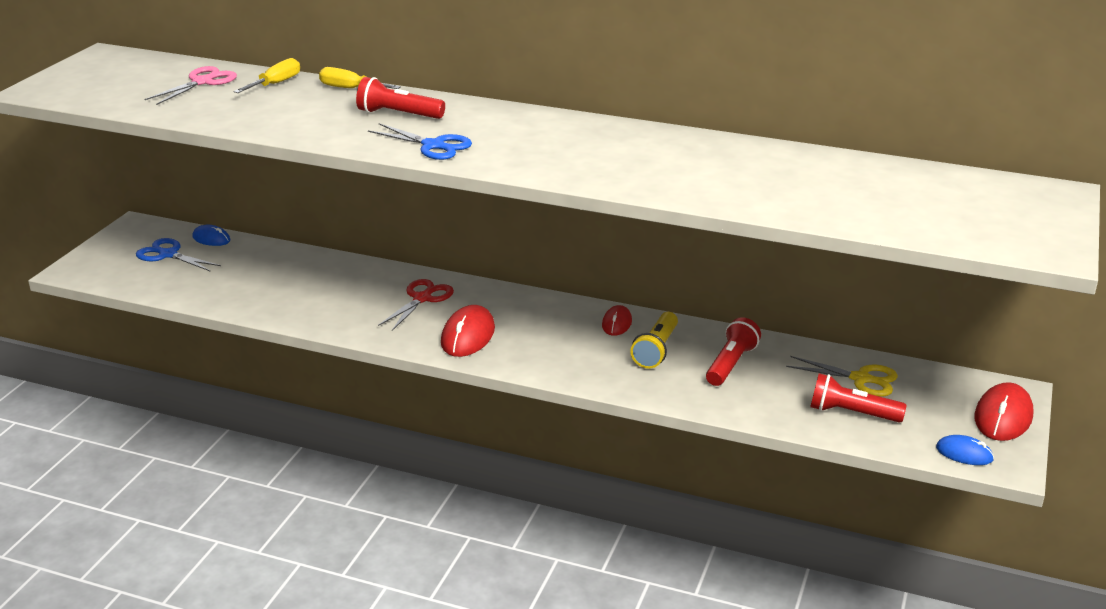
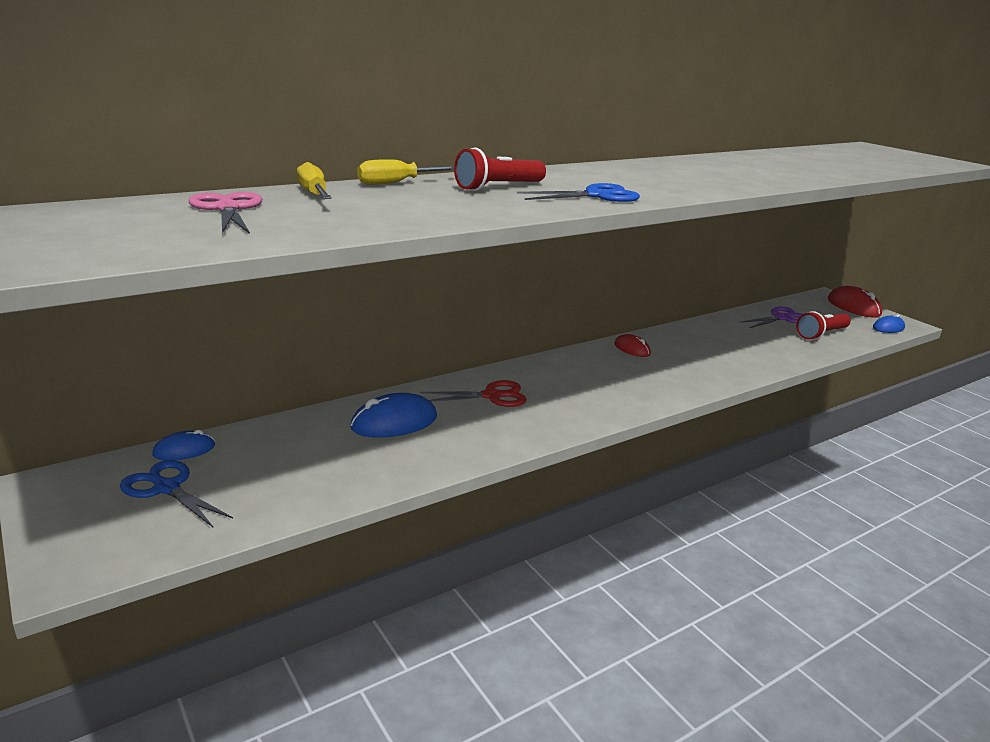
camera: 55 degrees left, 5 degrees down
(168, 254) = (166, 488): blue scissors -> blue scissors turned 60 degrees clockwise
(330, 281) = (394, 422): none -> blue mouse
(422, 298) = (492, 396): red scissors -> red scissors turned 105 degrees clockwise
(468, 336) = (583, 401): red mouse -> none
(656, 350) = (686, 352): yellow flashlight -> none
(731, 364) = (729, 340): red flashlight -> none
(861, 379) = (782, 318): yellow scissors -> purple scissors

